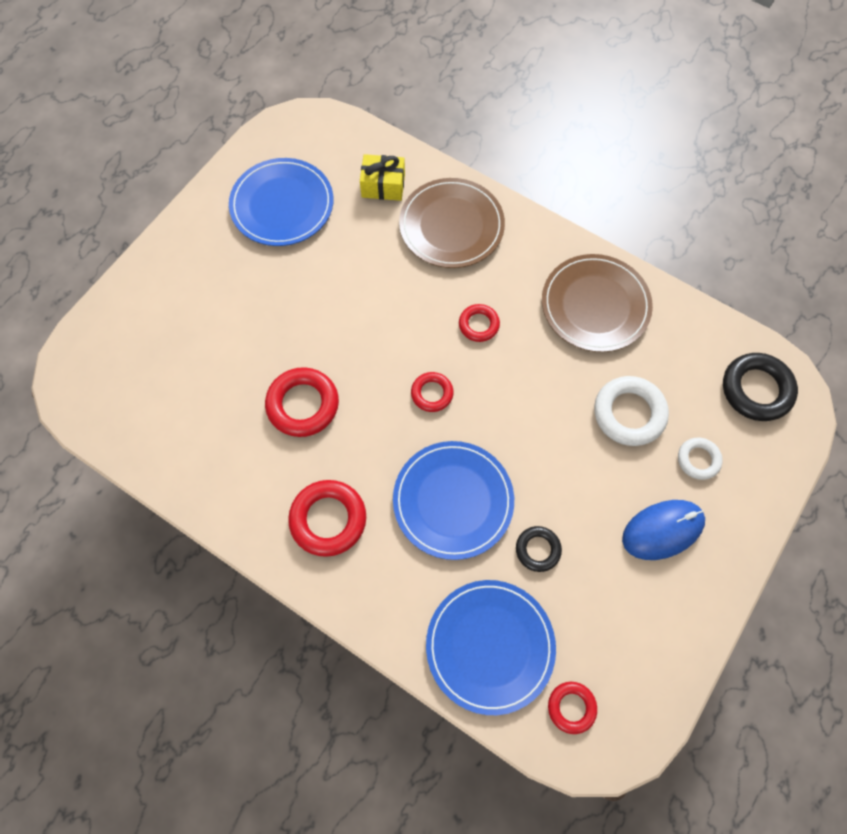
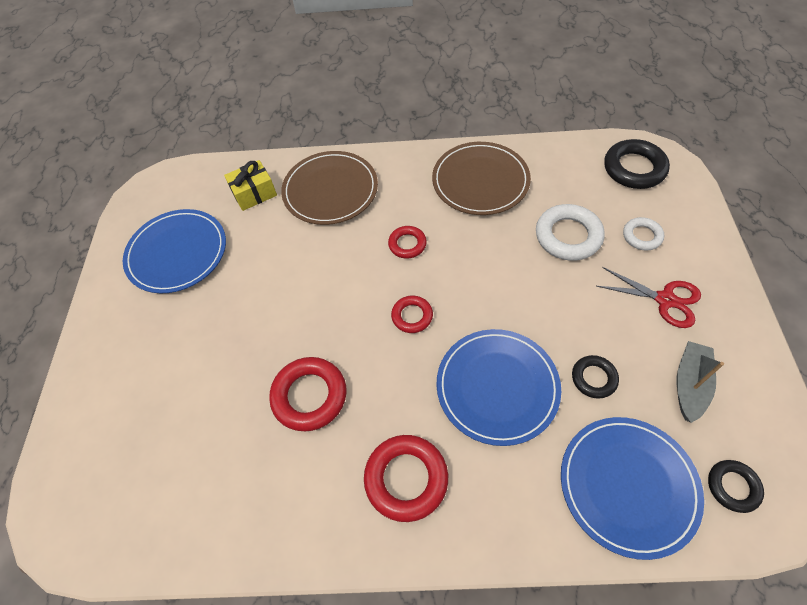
camera: 30 degrees left, 10 degrees down
(571, 707) = (732, 487): red ring -> black ring
(613, 611) = (689, 385): none -> grey boat
(662, 530) = (665, 300): blue mouse -> red scissors

